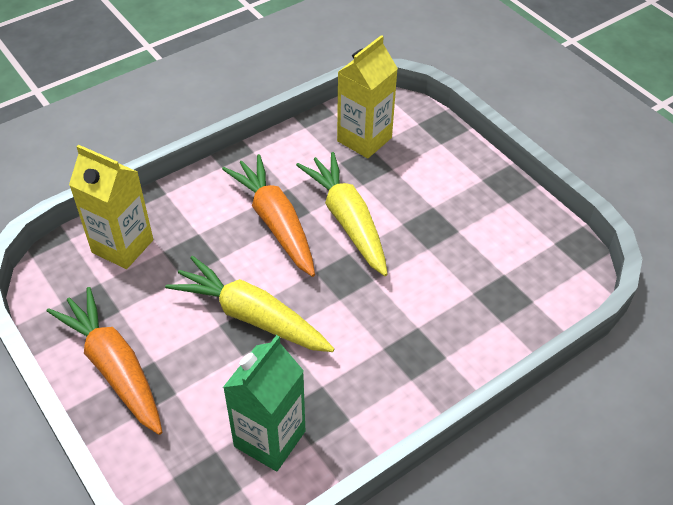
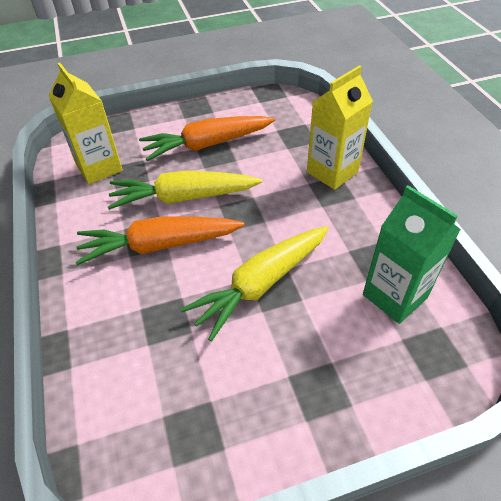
camera: 70 degrees left, 0 degrees up
(115, 368) = (287, 416): orange carrot -> orange carrot (208, 144)
(122, 246) = (120, 384): yellow carton -> yellow carton (332, 172)

